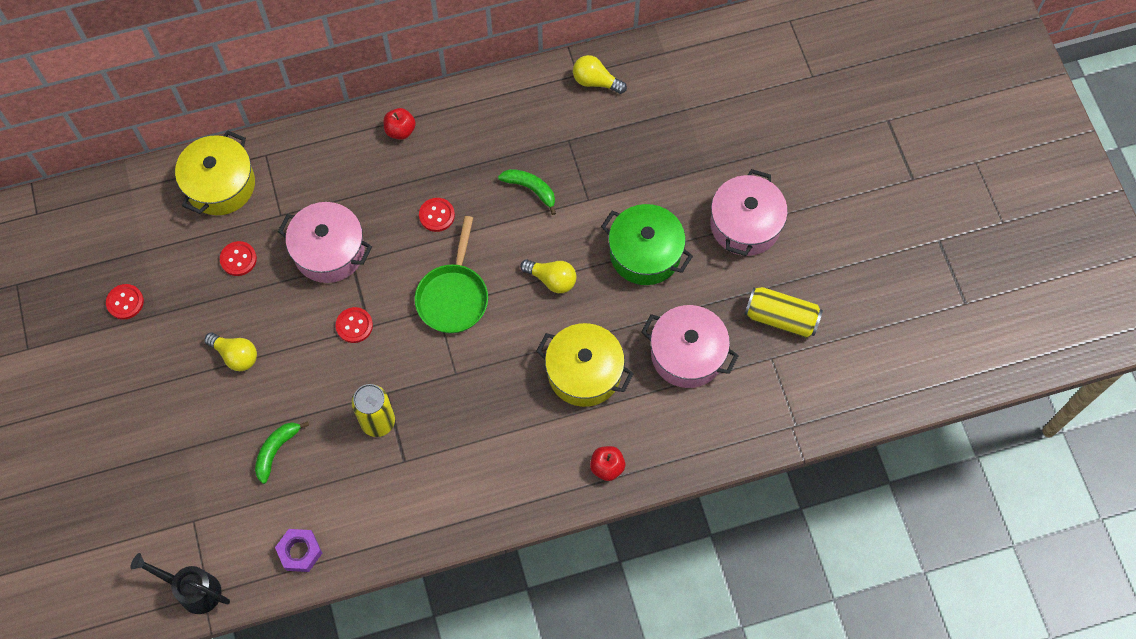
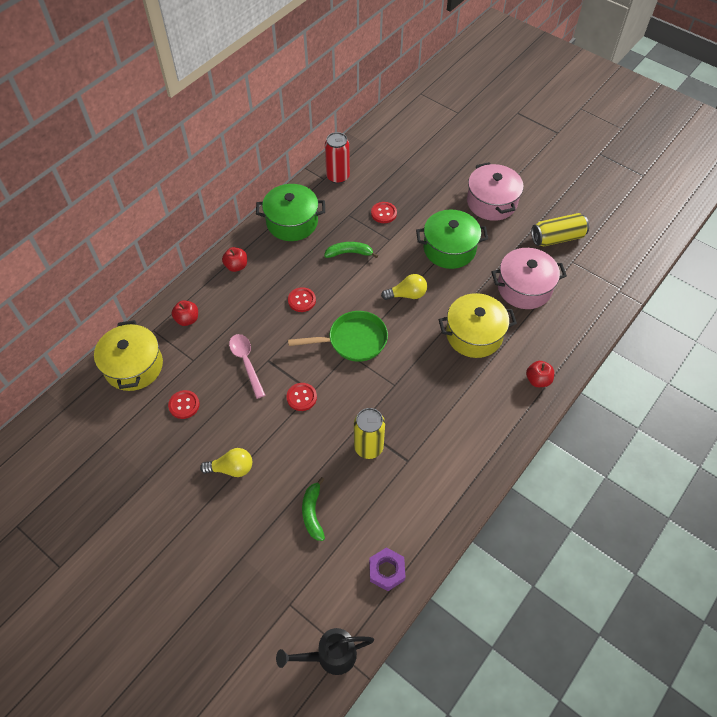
camera: 35 degrees left, 10 degrees down
(125, 302) = (117, 484): red button -> red button (383, 213)
(307, 164) = (187, 319): none -> red apple
(329, 251) = (246, 362): pink pot -> pink spoon
(453, 296) = (353, 340): green pan -> green pan turned 75 degrees counterclockwise
(499, 111) = (292, 222): none -> green pot
(595, 81) = (338, 177): yellow light bulb -> red can

